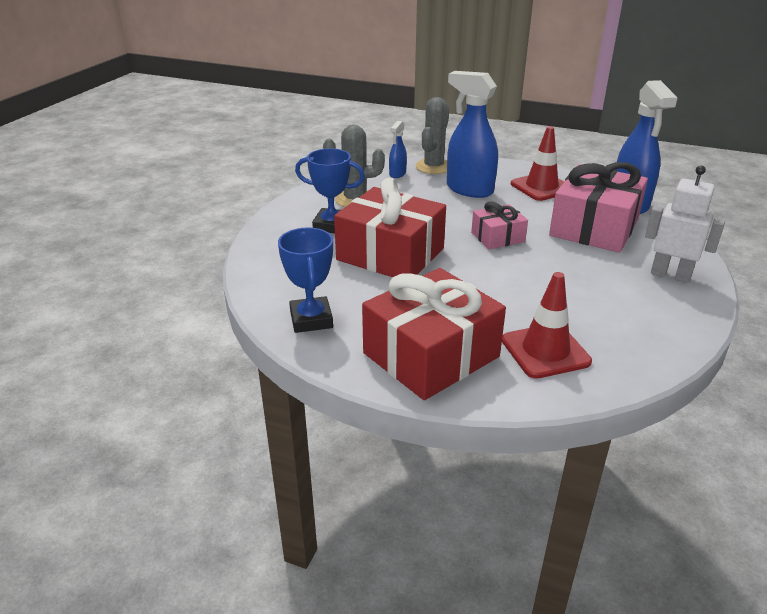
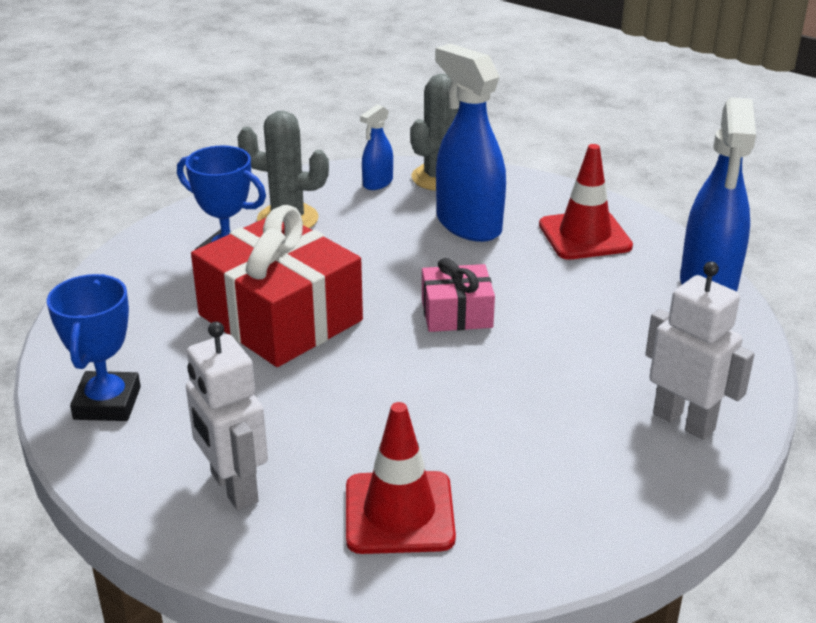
camera: 15 degrees right, 0 degrees up
(431, 355) = (233, 488): red gift -> white robot
(594, 227) = (619, 319): pink gift -> none

